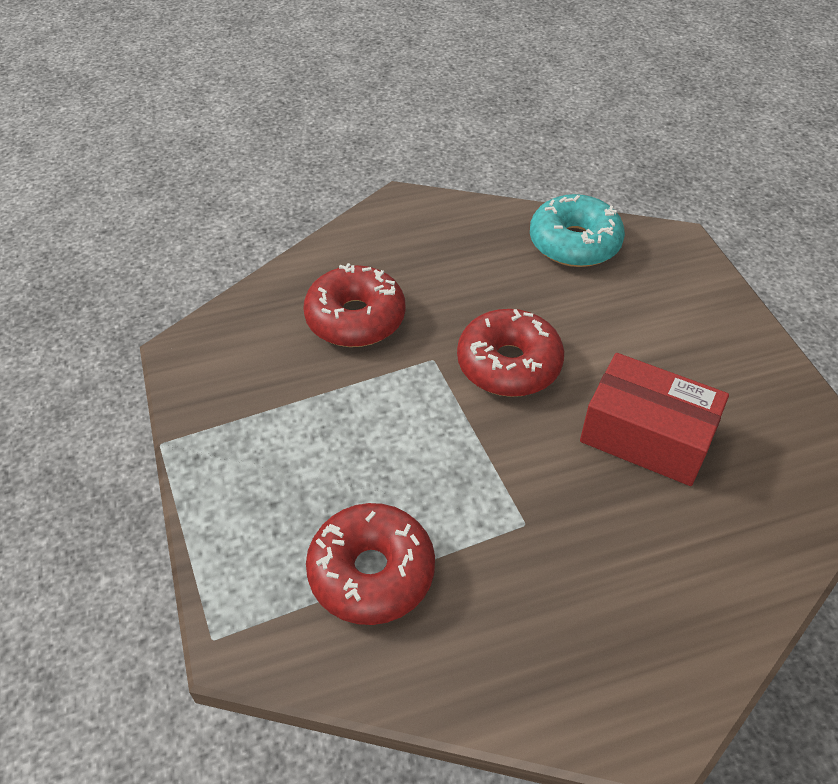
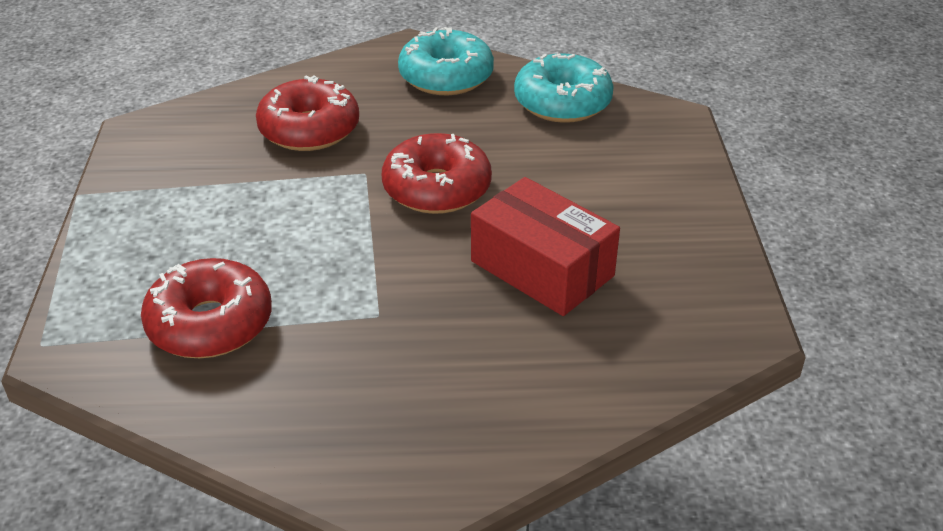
camera: 15 degrees right, 10 degrees down
(455, 232) = (446, 77): none -> turquoise donut

